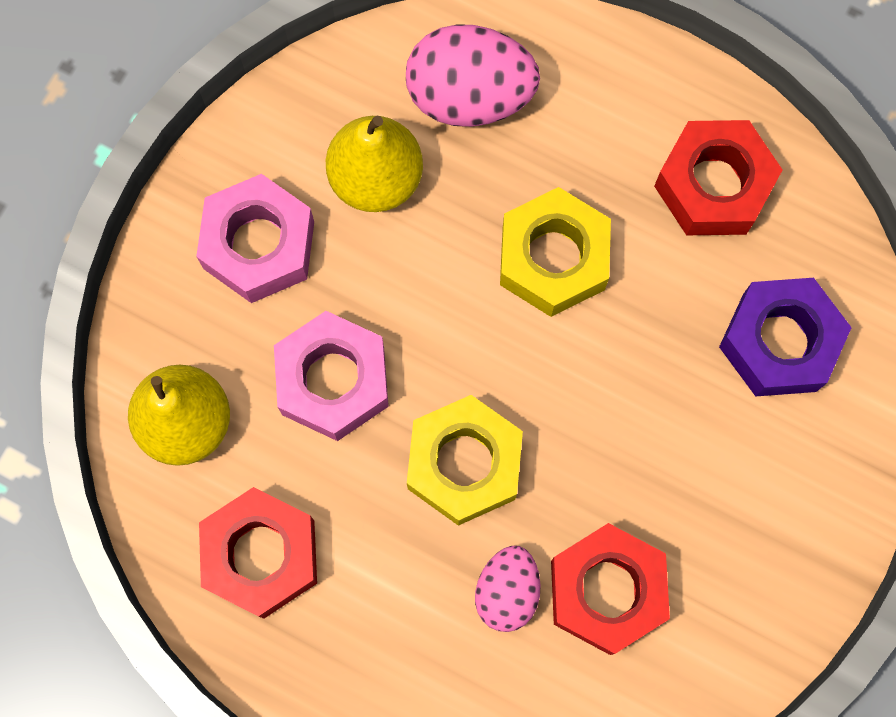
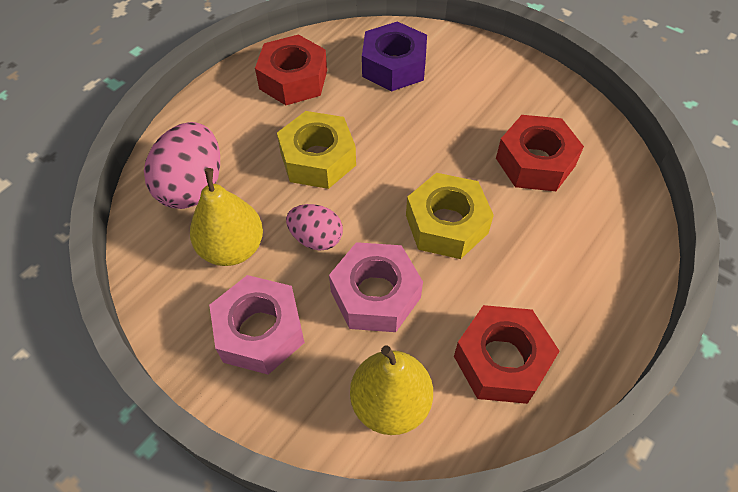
camera: 80 degrees left, 20 degrees down
(507, 591) = (534, 212): pink egg -> pink egg (316, 238)

